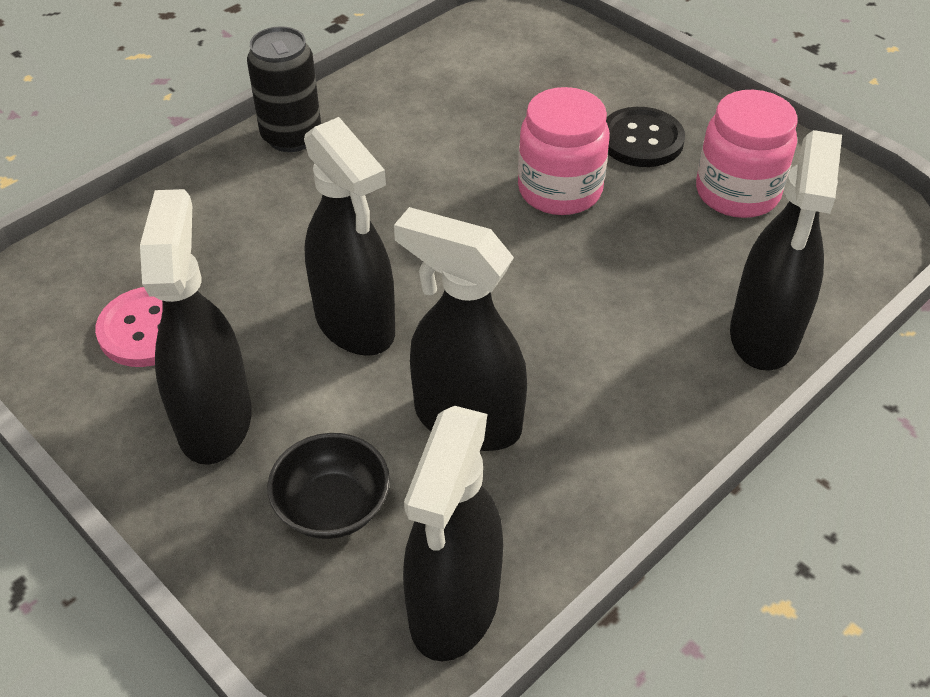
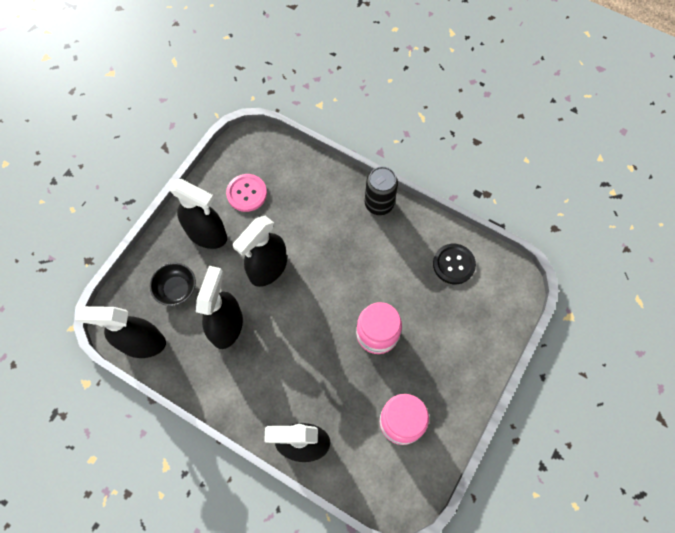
camera: 75 degrees right, 20 degrees up
(215, 420) = (207, 234): black spray bottle -> black spray bottle turned 45 degrees clockwise
(641, 140) = (429, 367): black button -> black button (453, 264)

